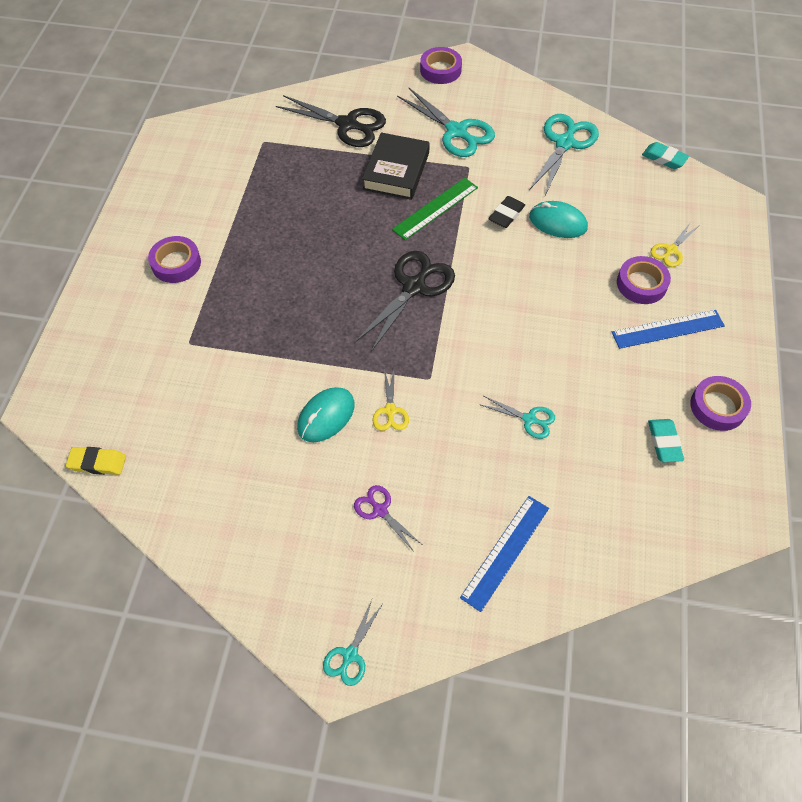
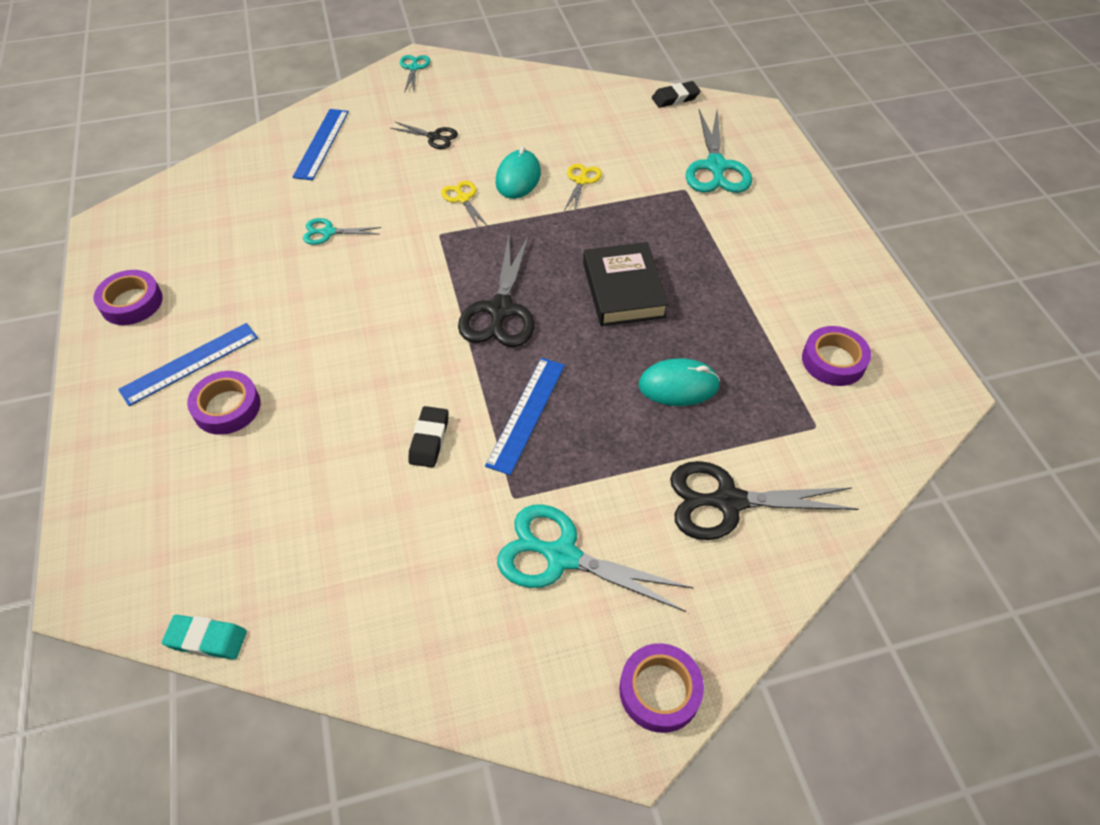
camera: 155 degrees right, 5 degrees down
(97, 463) = (675, 98): yellow eraser -> black eraser
(176, 263) = (766, 247): purple tape -> purple tape (833, 361)
(380, 510) = (434, 137): purple scissors -> black scissors
(396, 171) = (609, 450): black book -> black book (623, 290)
(435, 208) = (526, 414): green ruler -> blue ruler
(557, 222) = (355, 454): turquoise mouse -> turquoise mouse (678, 385)
(564, 143) = (381, 604): turquoise scissors -> turquoise scissors (716, 167)
(664, 442) = (189, 255): turquoise eraser -> none
(671, 250) = (189, 469): yellow scissors -> yellow scissors (581, 181)

